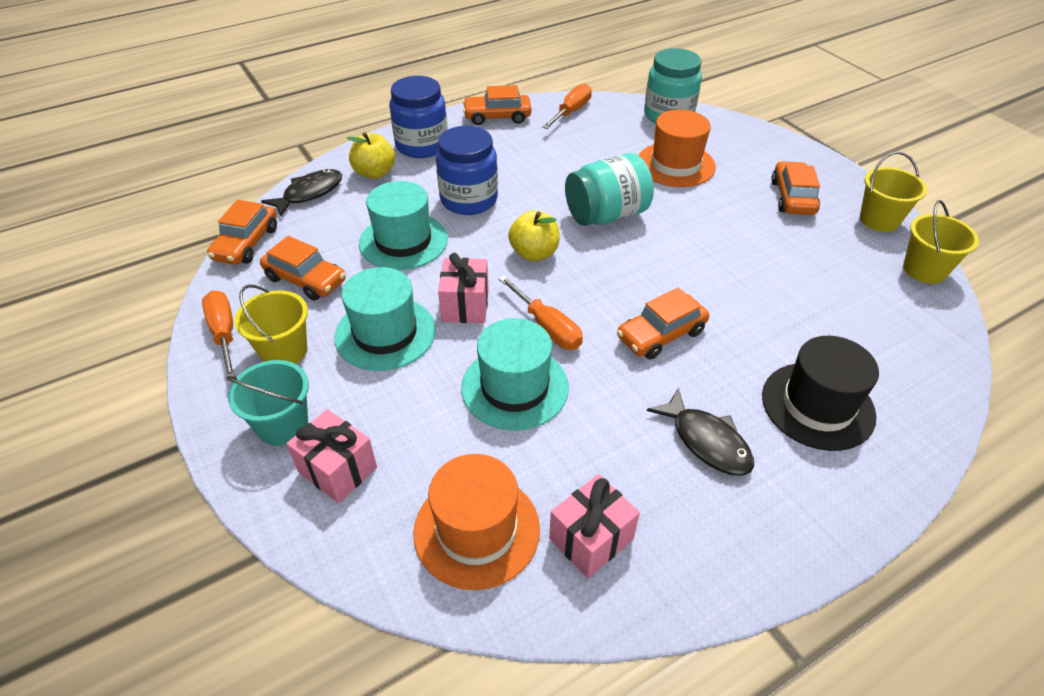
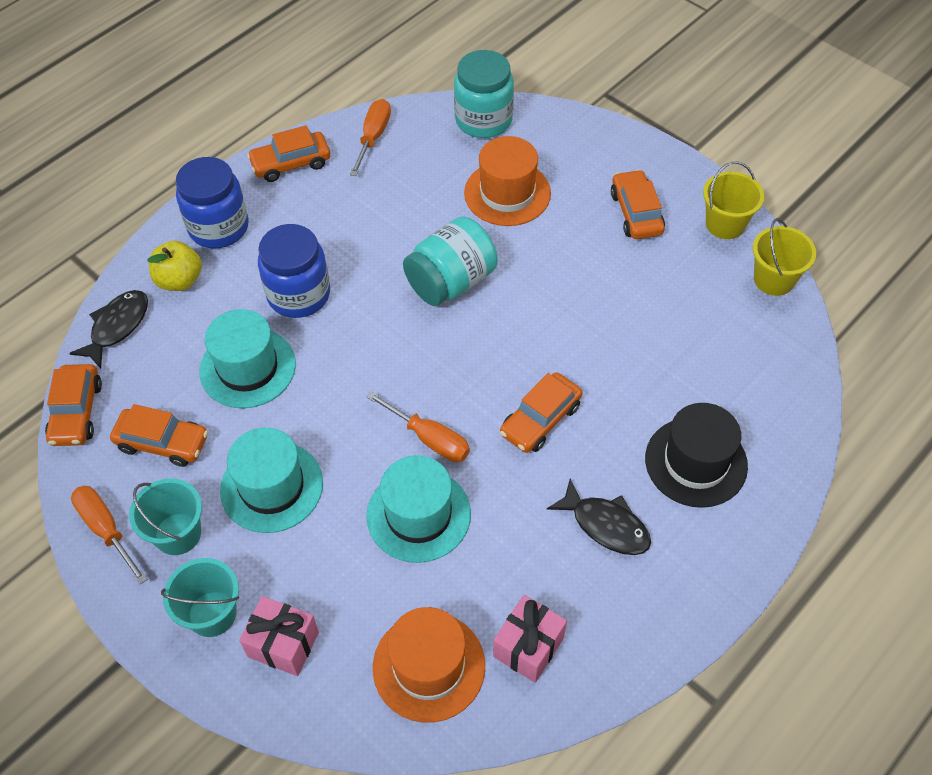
camera: 15 degrees left, 10 degrees up
(284, 351) = (178, 534): yellow bucket -> turquoise bucket
(465, 305) = (340, 433): pink gift -> none
(534, 253) = (390, 350): yellow apple -> none

